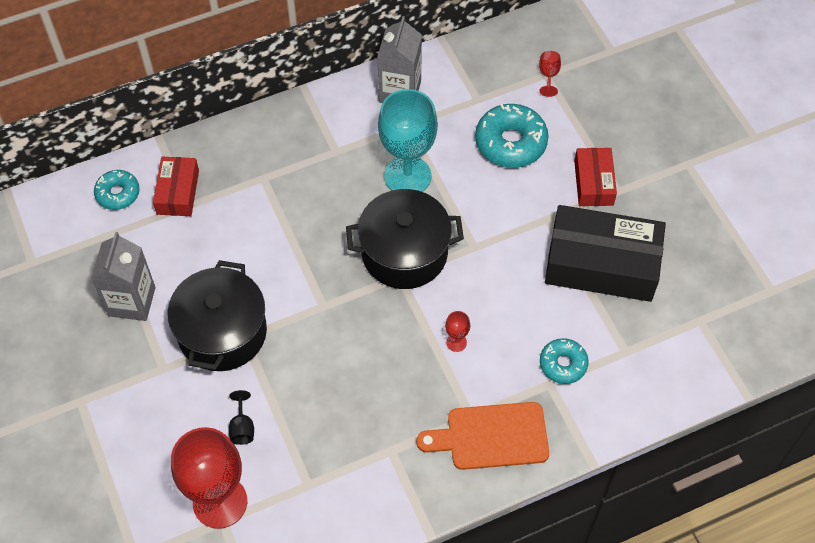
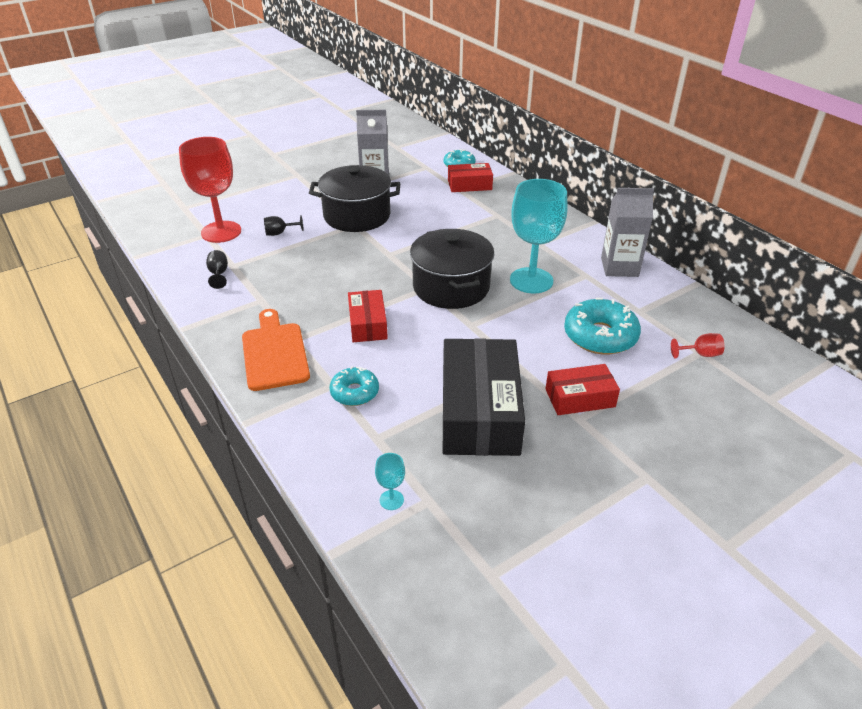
camera: 80 degrees right, 20 degrees down
(325, 500) = (219, 274): none -> black goblet
(456, 342) = (368, 324): red goblet -> red box
(697, 347) = (391, 500): none -> turquoise goblet

